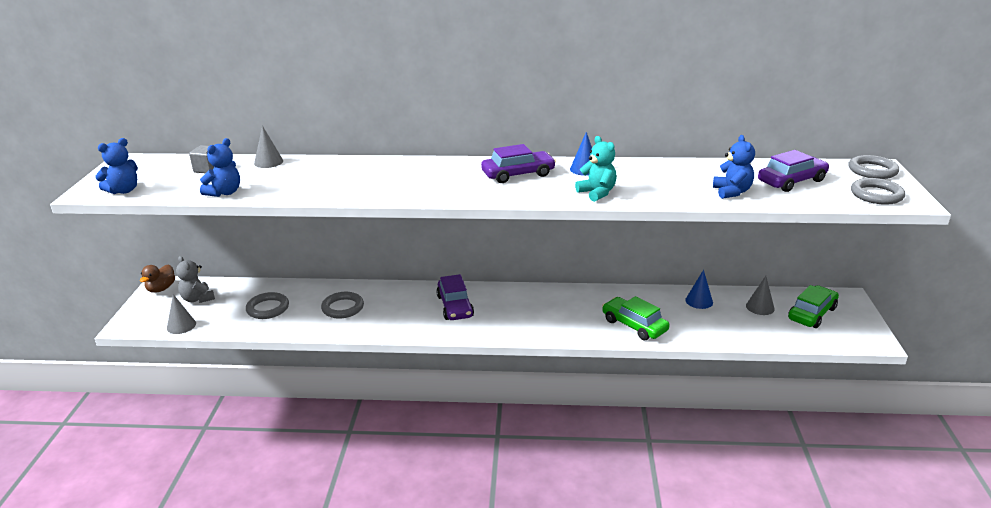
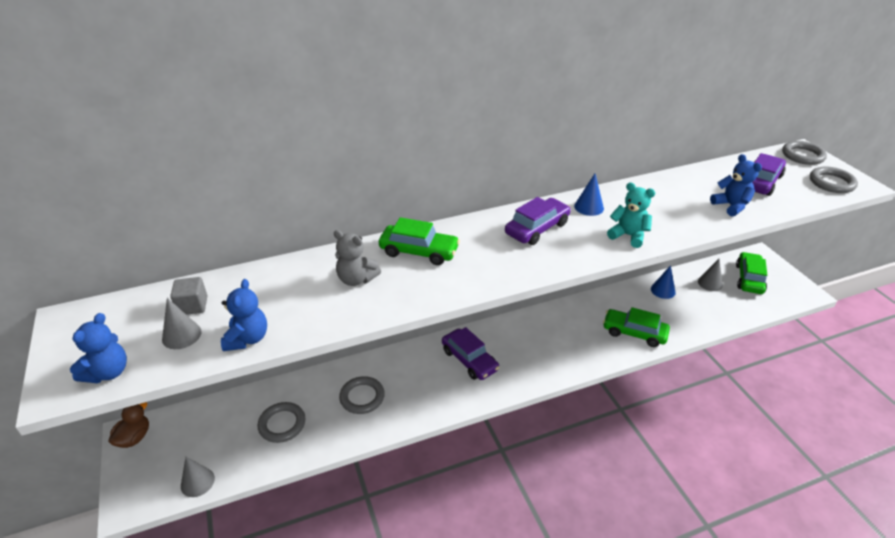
camera: 25 degrees left, 10 degrees up
(161, 289) = (134, 437): brown duck -> brown duck turned 150 degrees counterclockwise
(198, 299) = (190, 437): grey teddy bear -> grey teddy bear (356, 279)
(268, 162) = (258, 275): grey cone -> grey cone (181, 335)
(401, 170) = (419, 251): none -> green car

